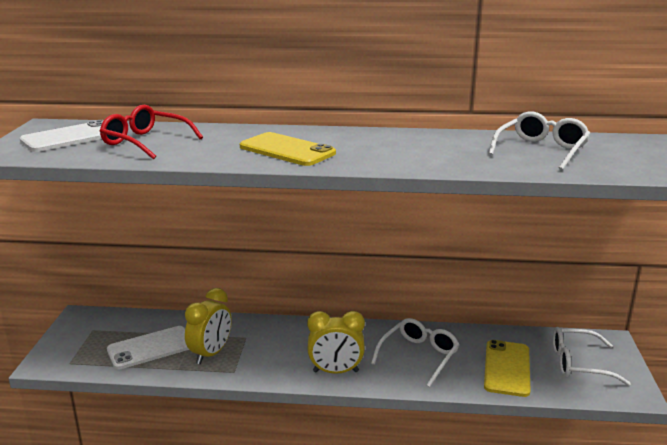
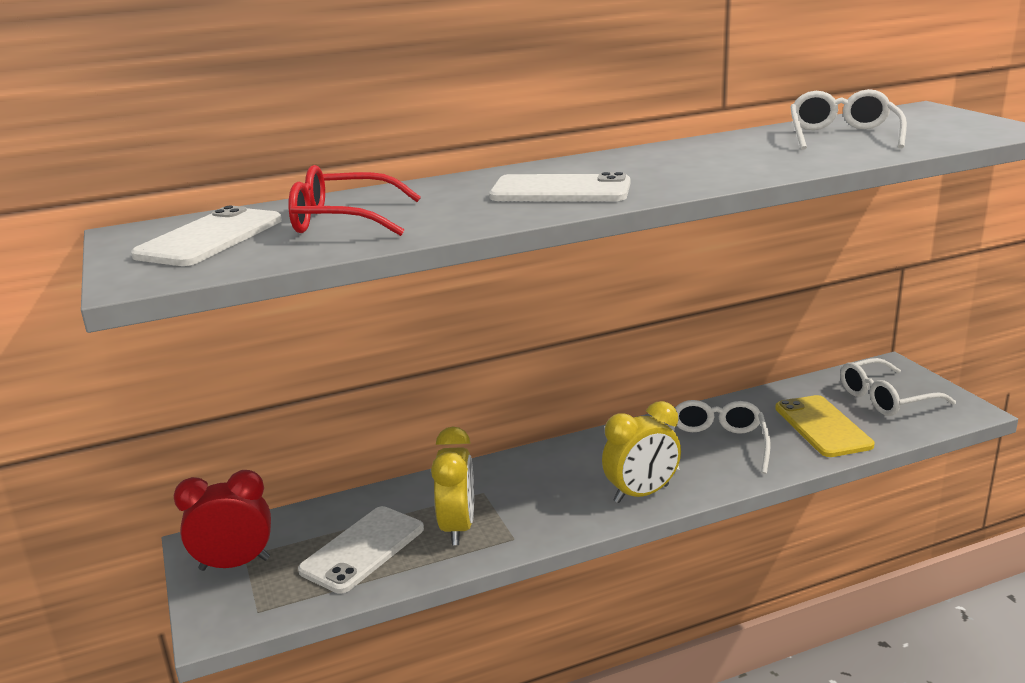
camera: 25 degrees left, 0 degrees up
(84, 332) = (235, 564): none -> red clock
(287, 150) = (560, 190): yellow phone -> white phone

